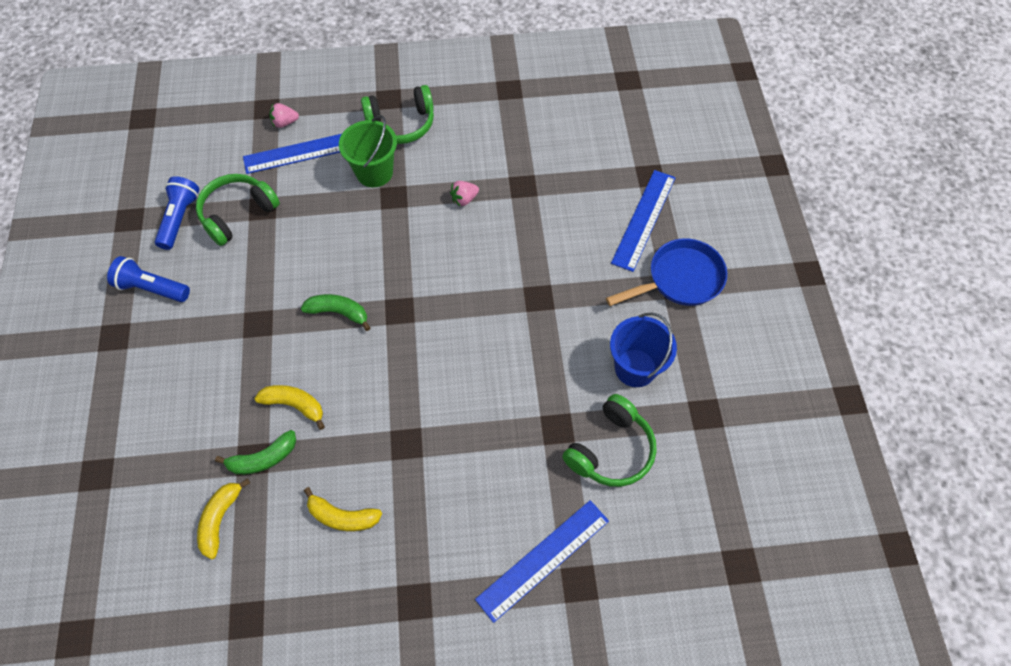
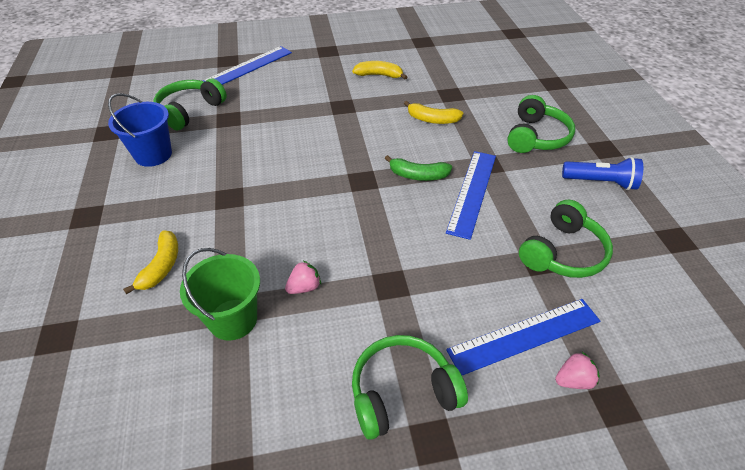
camera: 175 degrees right, 15 degrees down
(180, 219) = (622, 243): blue flashlight -> none
(181, 363) = (536, 137): none -> green headphones
(220, 519) = (457, 70): yellow banana -> yellow banana (161, 266)
(263, 458) = (443, 94): green banana -> none
(374, 172) = (422, 313): green bucket -> green bucket (233, 319)
(644, 219) = (90, 278): blue ruler -> blue ruler (472, 192)
(680, 279) = (78, 221): blue pan -> none

